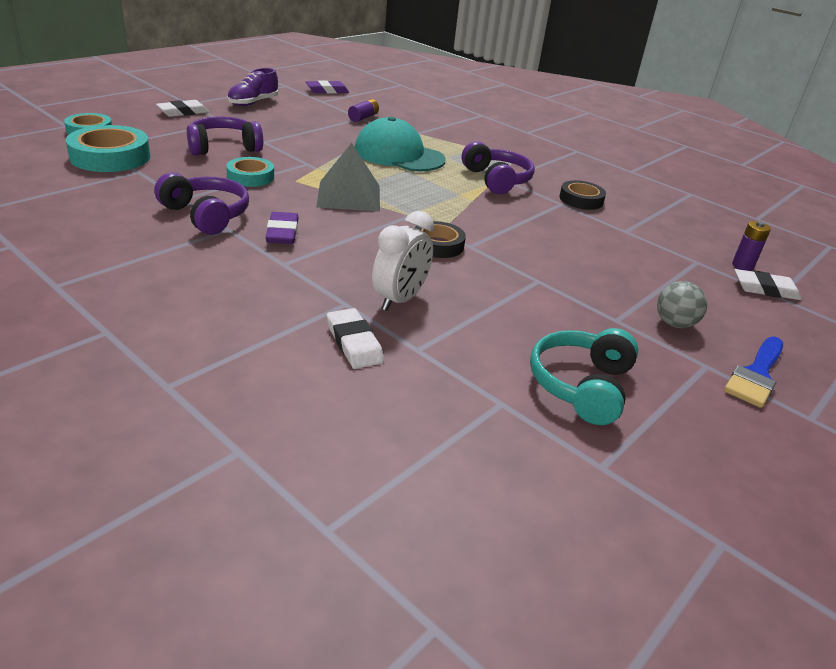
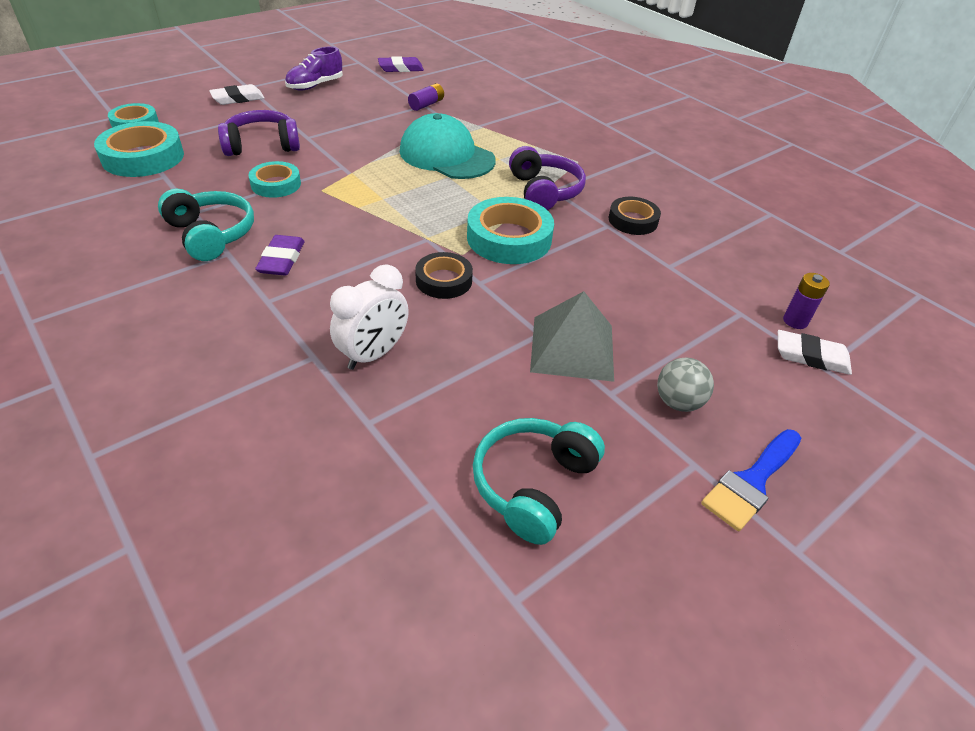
camera: 10 degrees right, 10 degrees up
(206, 215) = (211, 235): purple headphones -> turquoise headphones
(349, 196) = (371, 211): grey pyramid -> grey pyramid (572, 347)
(354, 343) = (302, 410): white eraser -> none
(481, 214) = (509, 238): none -> turquoise tape

